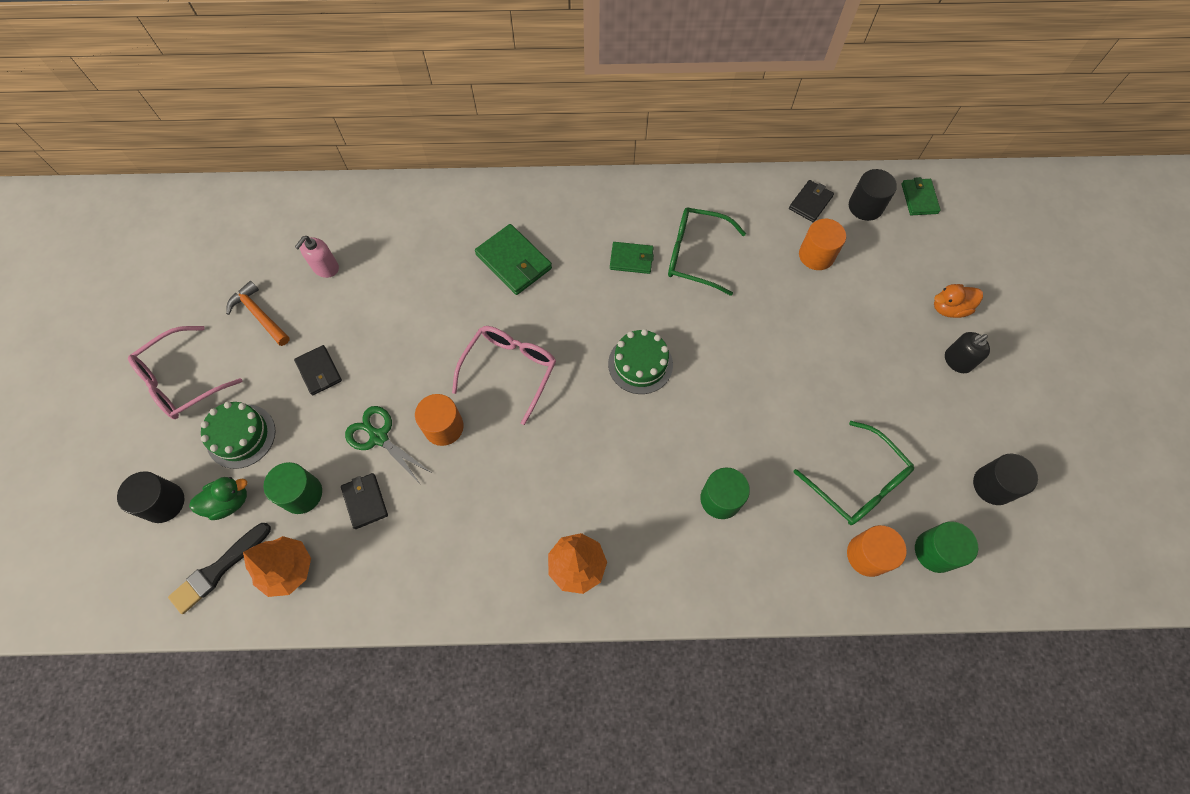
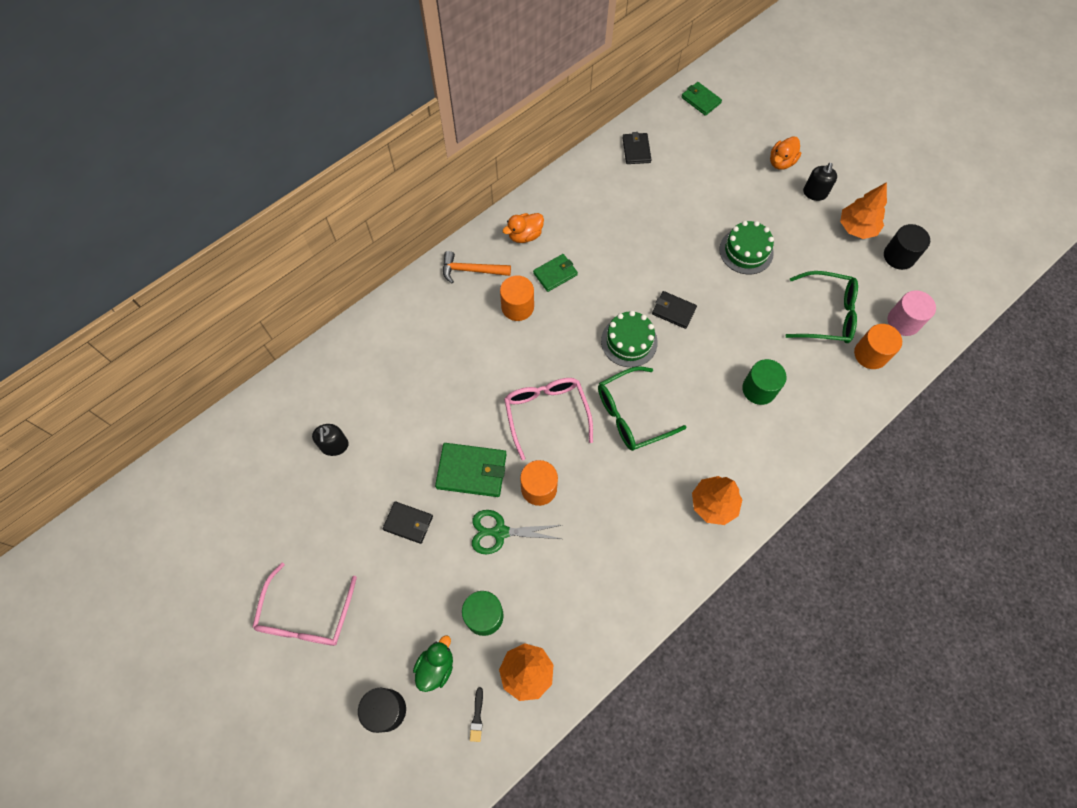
camera: 40 degrees left, 0 degrees up
(218, 569) = (477, 717): black brush -> black brush, size x0.49
(241, 436) = (396, 615): green cake -> green cake (746, 251)
(259, 315) = (317, 520): orange hammer -> orange hammer (471, 270)
(325, 268) = (334, 446): pink soap dispenser -> black soap dispenser
(365, 501) = (534, 582): black wallet -> black wallet (673, 311)
(514, 262) = (474, 336): green wallet -> green wallet (472, 471)
(636, 208) = (525, 235): none -> orange duck
(695, 255) = (595, 240): green glasses -> green glasses (631, 415)
(816, 255) = (672, 184): orange cylinder -> orange cylinder (517, 307)
(865, 206) = (673, 128): black cylinder -> none
(935, 551) = (903, 321): green cylinder -> pink cylinder
(971, 425) = (856, 228): none -> orange tree

